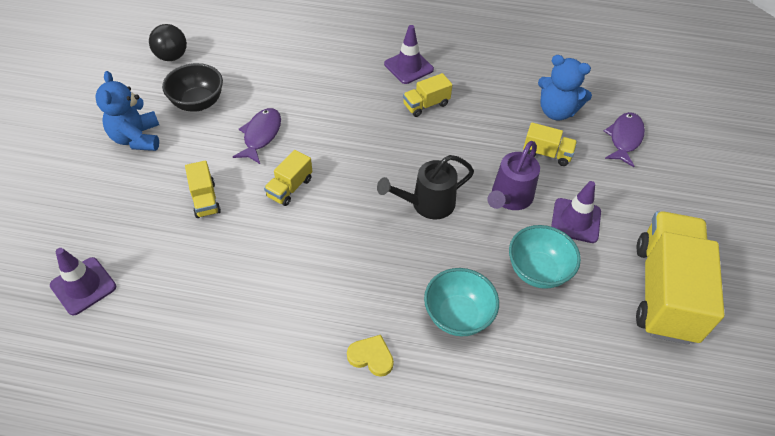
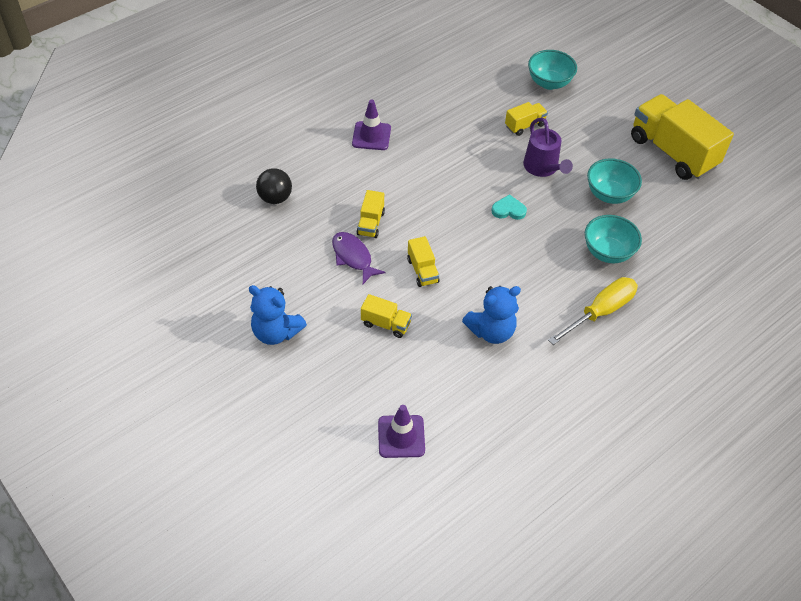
camera: 50 degrees left, 0 degrees up
(172, 56) = (200, 262): black ball -> black ball (275, 198)
(198, 103) = (276, 274): black bowl -> none
(371, 357) = (600, 311): yellow heart -> yellow screwdriver
(426, 105) = (419, 152): yellow truck -> yellow truck (371, 223)
(427, 204) = (508, 210): black watering can -> turquoise heart
(556, 111) = (494, 95): blue teddy bear -> blue teddy bear (491, 331)
(575, 220) = (589, 151): purple traffic cone -> none
(624, 138) = (549, 83): purple fish -> turquoise bowl

